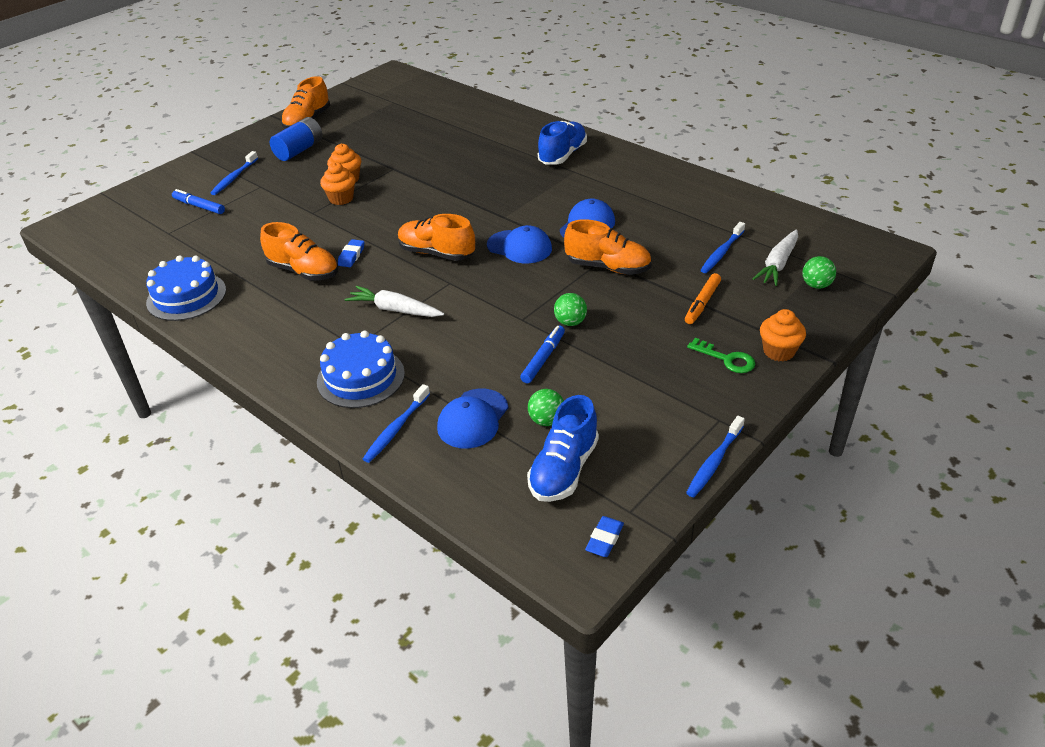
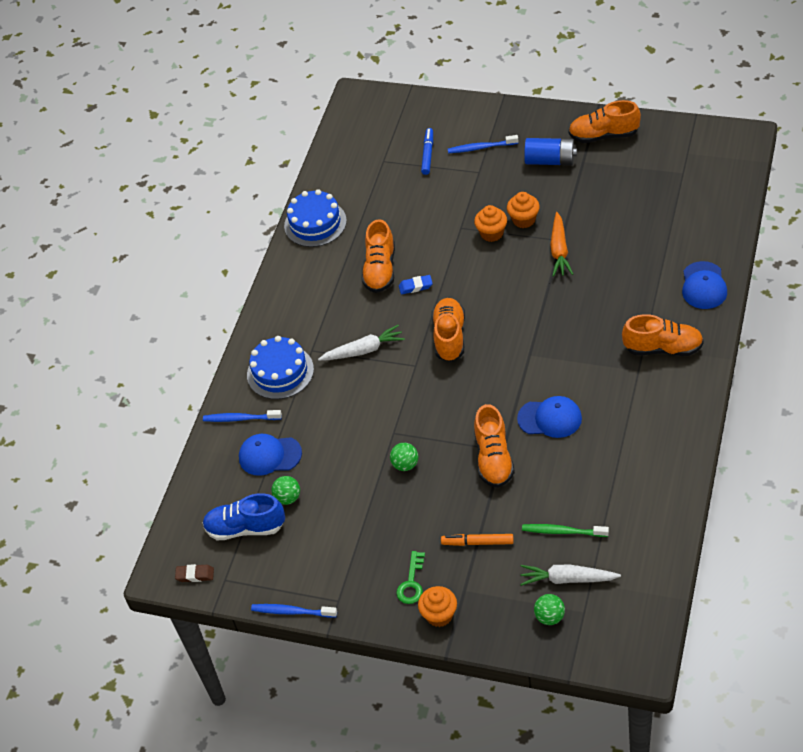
camera: 70 degrees right, 10 degrees up
(395, 310) = (363, 350): white carrot -> white carrot turned 75 degrees clockwise
(403, 172) = (559, 250): none -> orange carrot
(519, 247) = (489, 386): blue cap -> blue cap (703, 286)
(543, 358) = (353, 467): blue marker -> none
(562, 155) = (663, 348): blue shoe -> orange shoe
(604, 539) = (195, 575): blue eraser -> brown eraser
(721, 252) = (562, 531): blue toothbrush -> green toothbrush

